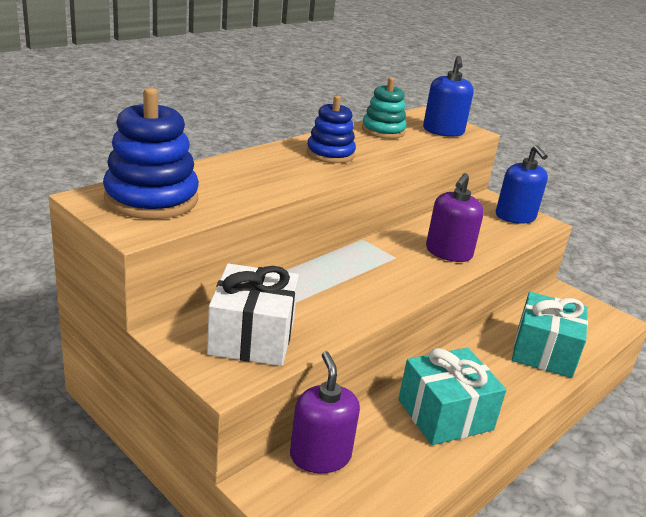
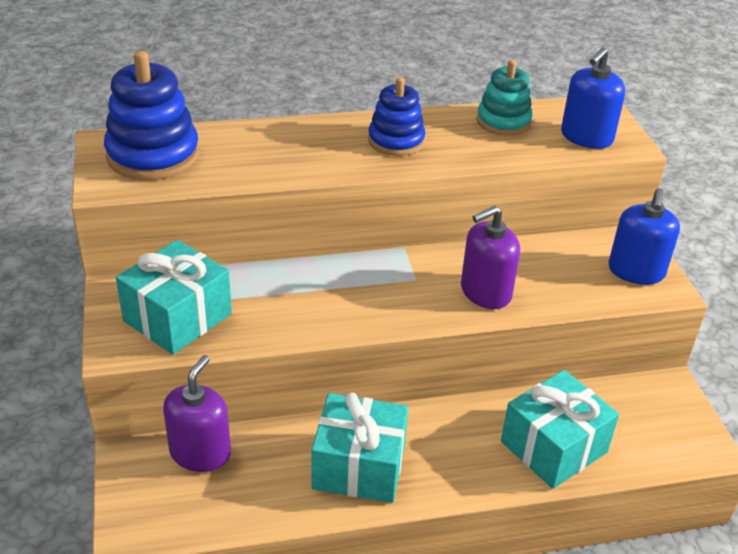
camera: 35 degrees right, 10 degrees up
(252, 337) = (178, 317): white gift -> turquoise gift

